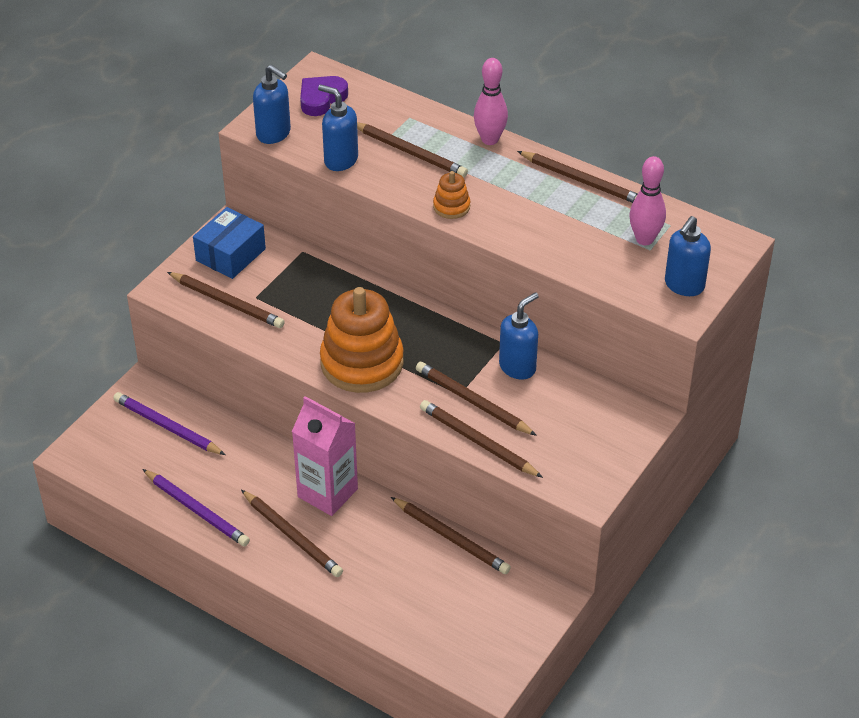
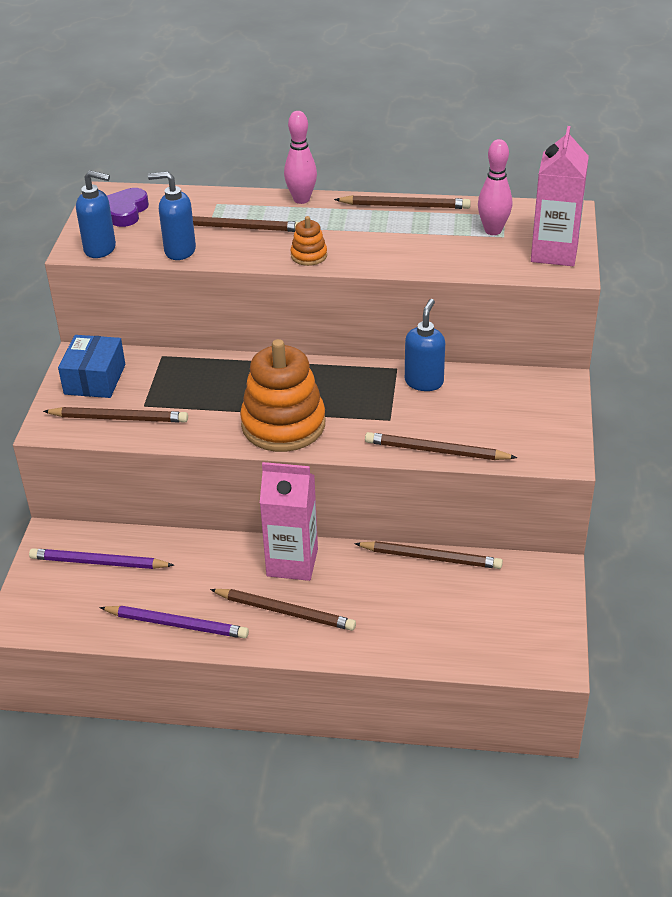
camera: 25 degrees left, 5 degrees down
(473, 401) = (407, 421): brown pencil -> none
(684, 285) = (554, 253): blue soap dispenser -> pink carton

